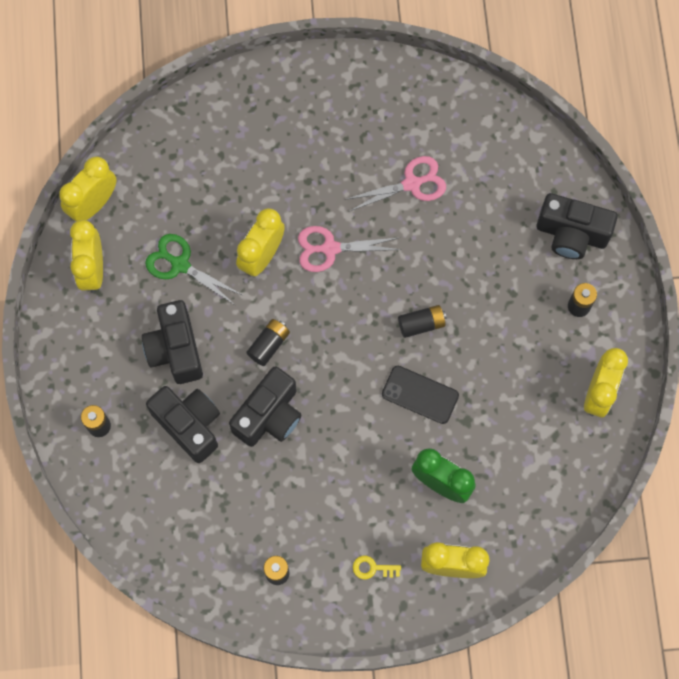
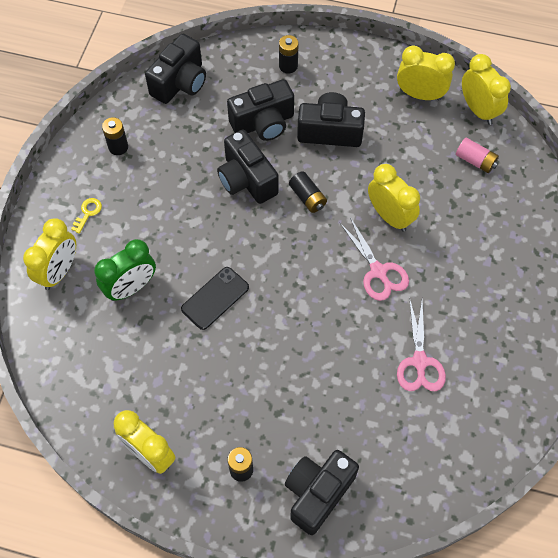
camera: 110 degrees right, 10 degrees down
(162, 191) = (475, 161): none -> pink battery
(164, 540) = (180, 83): none -> black camera
(180, 264) = (403, 155): green scissors -> none
(330, 248) = (378, 271): pink scissors -> pink scissors turned 135 degrees clockwise
(421, 324) = (279, 322): black battery -> none

